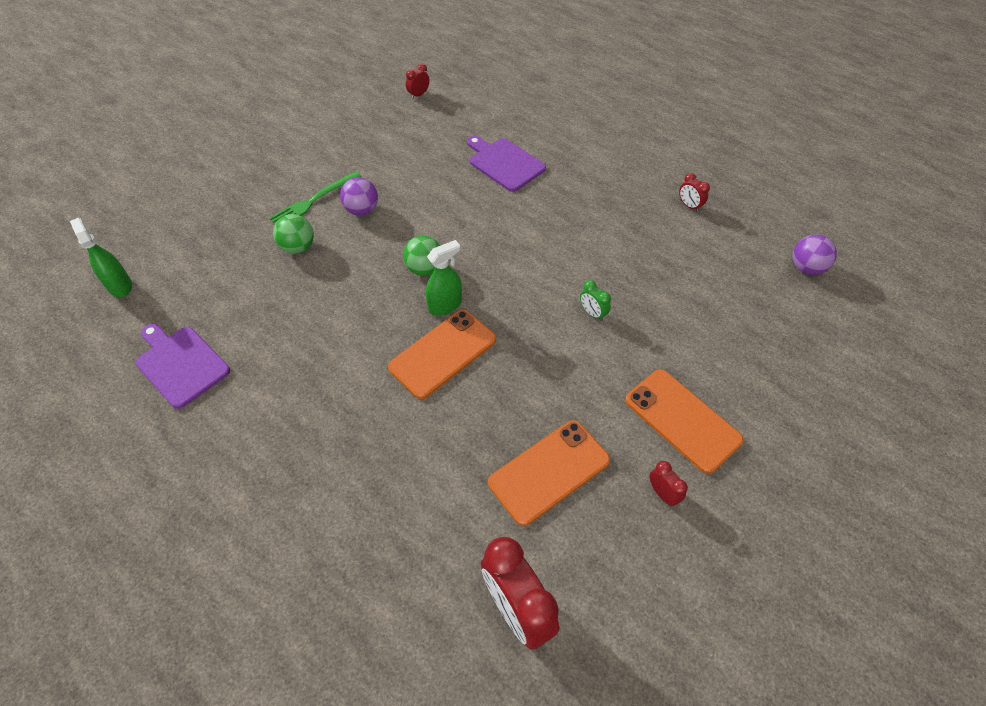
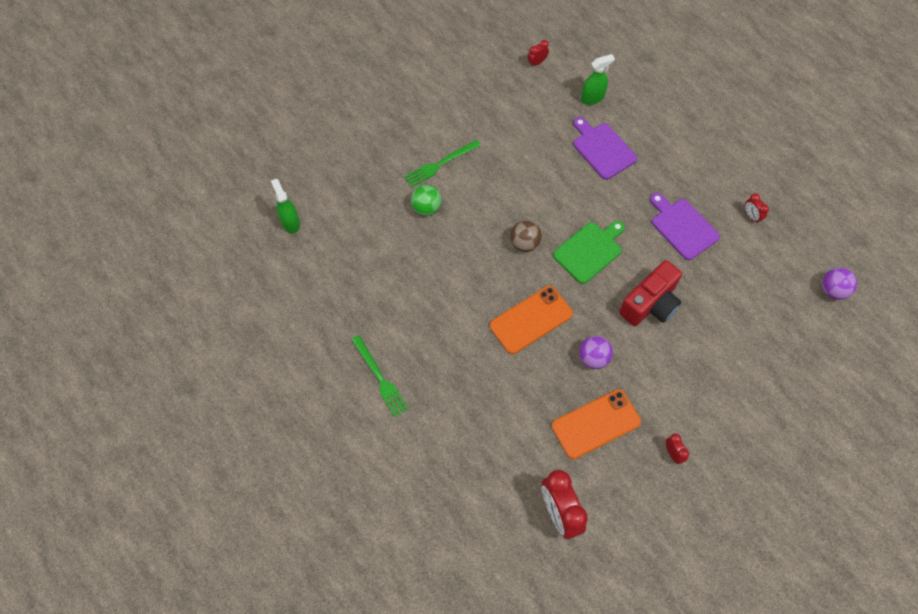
camera: 10 degrees right, 10 degrees up
(180, 364) = (338, 297): purple cutting board -> purple cutting board (682, 227)
(238, 459) = (380, 378): none -> green fork
(362, 210) = (479, 179): purple ball -> purple ball (593, 358)
(424, 269) = (524, 243): green ball -> brown ball
(445, 305) = (537, 279): green spray bottle -> green spray bottle (592, 98)
(506, 266) = (589, 251): none -> green cutting board
(592, 313) = (650, 304): green clock -> red camera
(682, 420) = (699, 402): orange phone -> none

